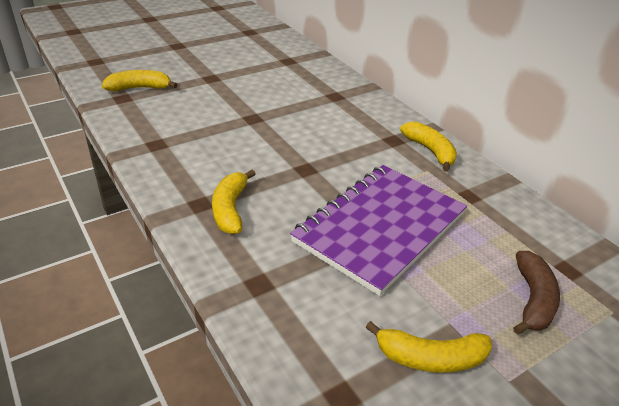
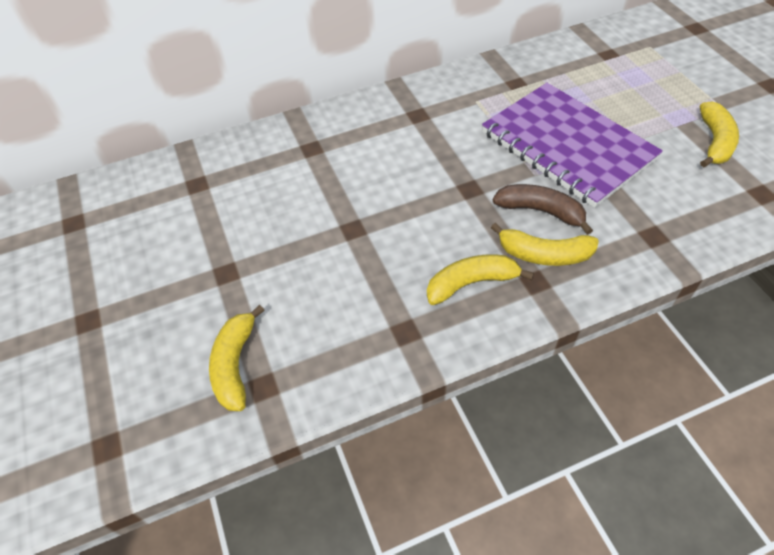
camera: 75 degrees left, 15 degrees up
(430, 151) = (442, 93): yellow banana -> yellow banana (471, 283)
(533, 300) = (645, 79): brown banana -> brown banana (540, 211)

